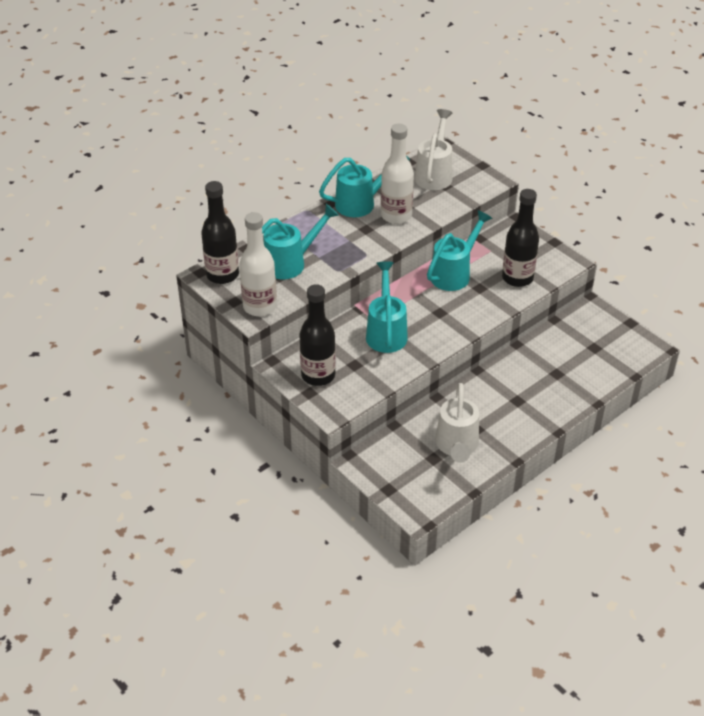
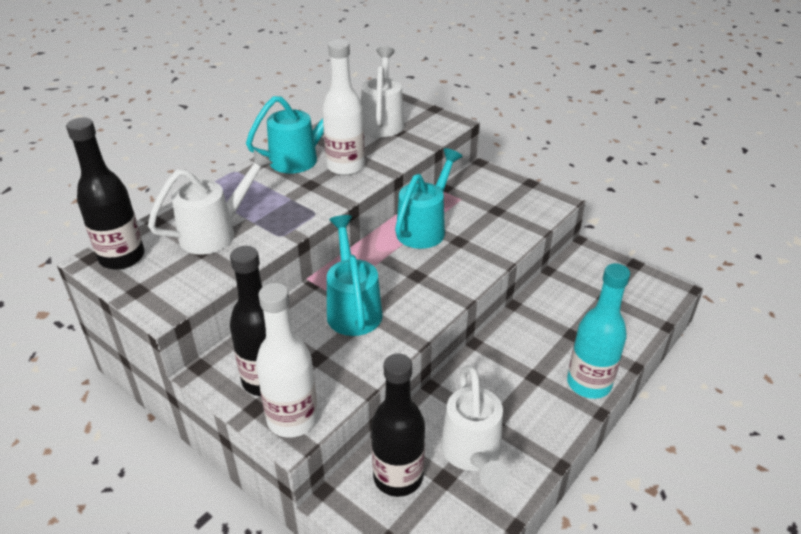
camera: 10 degrees left, 5 degrees down
(260, 307) = (174, 293): white bottle -> white bottle (292, 419)
(291, 262) = (217, 232): turquoise watering can -> white watering can
(517, 278) = (501, 225): black bottle -> black bottle (398, 477)
(556, 410) = (588, 384): none -> turquoise bottle

